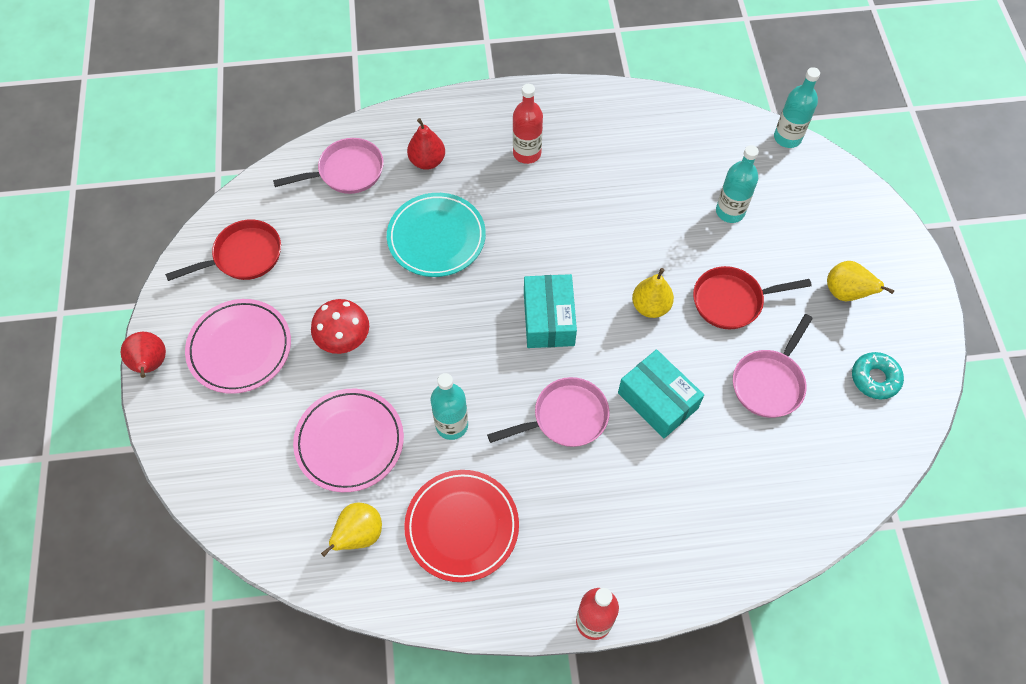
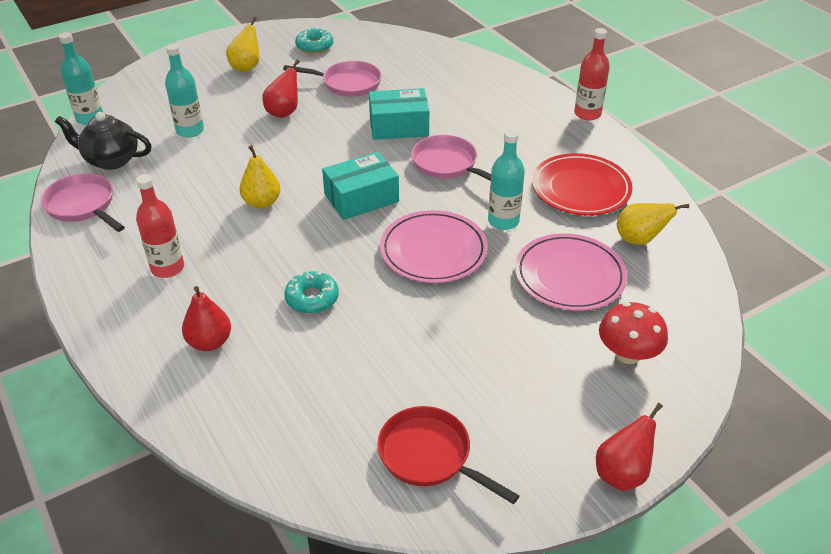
camera: 115 degrees left, 20 degrees down
(240, 348) = (543, 400): pink plate -> pink plate (433, 251)
(344, 339) = (473, 321): red mushroom -> red mushroom (628, 354)
(347, 172) = (256, 409): pink pan -> pink pan (83, 206)
(436, 237) = (312, 298): turquoise plate -> turquoise donut
(650, 306) = (313, 148): yellow pear -> yellow pear (262, 202)
(657, 400) = (399, 126): turquoise box -> turquoise box turned 60 degrees clockwise
(704, 142) = (111, 160): none -> black teapot
(732, 301) = (284, 112): red pan -> red pear

